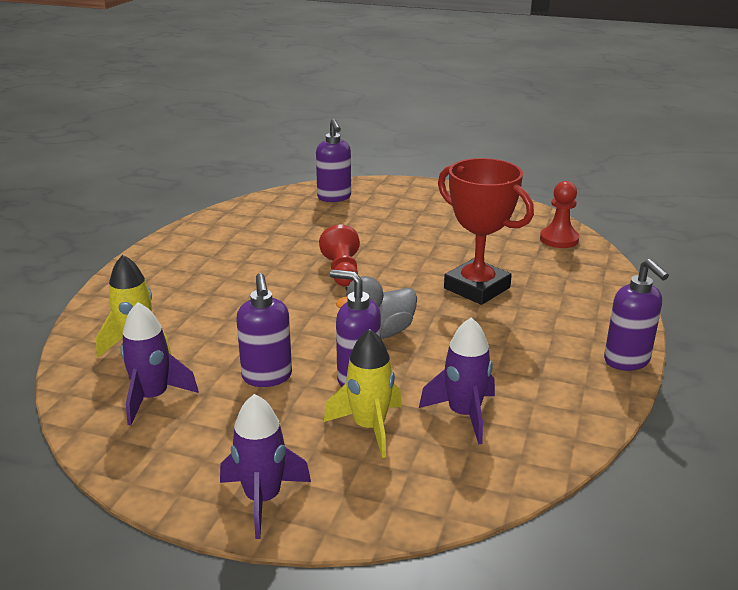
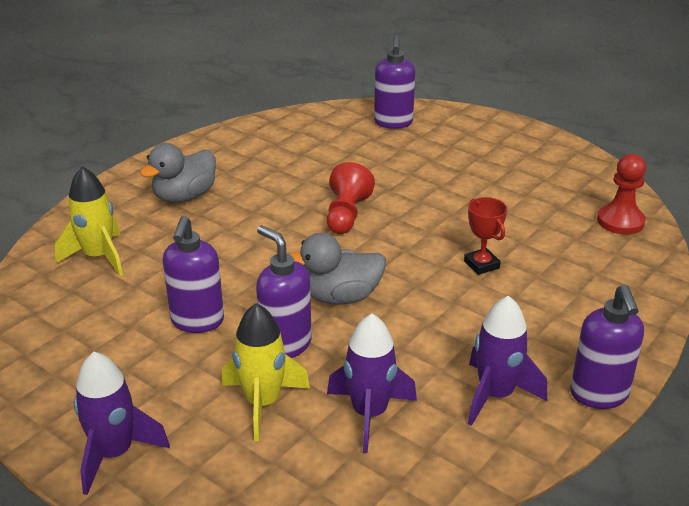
camera: 20 degrees right, 5 degrees up
(153, 397) = (79, 318): purple rocket -> purple rocket (496, 395)
(187, 282) = (184, 197): none -> grey duck
(477, 288) = (481, 265): red trophy -> red trophy, size x0.47

